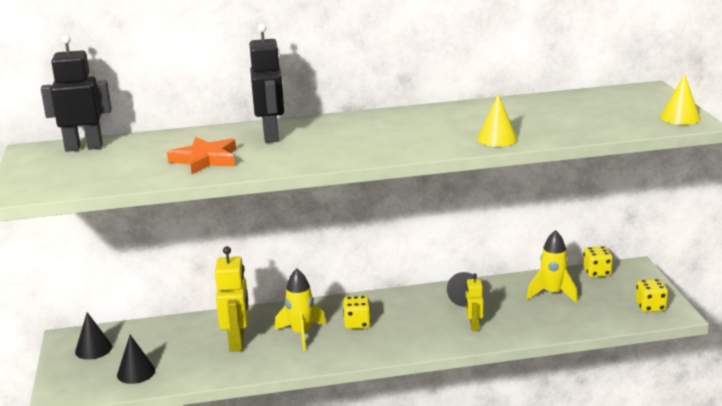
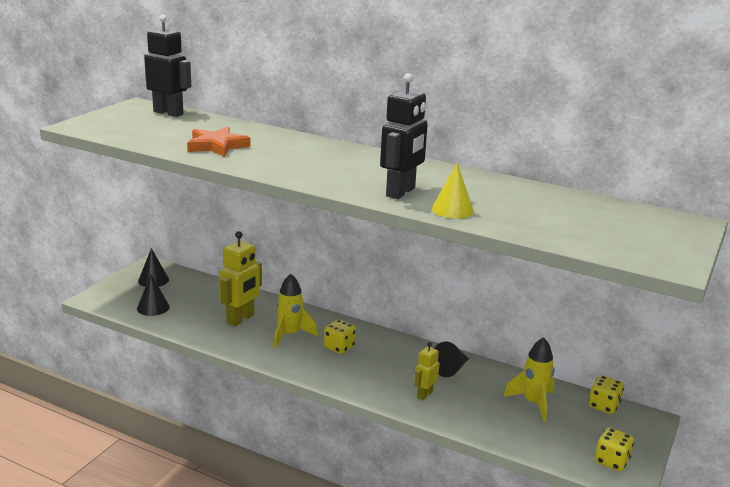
camera: 35 degrees right, 0 degrees up
(271, 136) = (293, 146): black robot -> black robot (401, 192)
(680, 117) = (668, 257): yellow cone -> none

